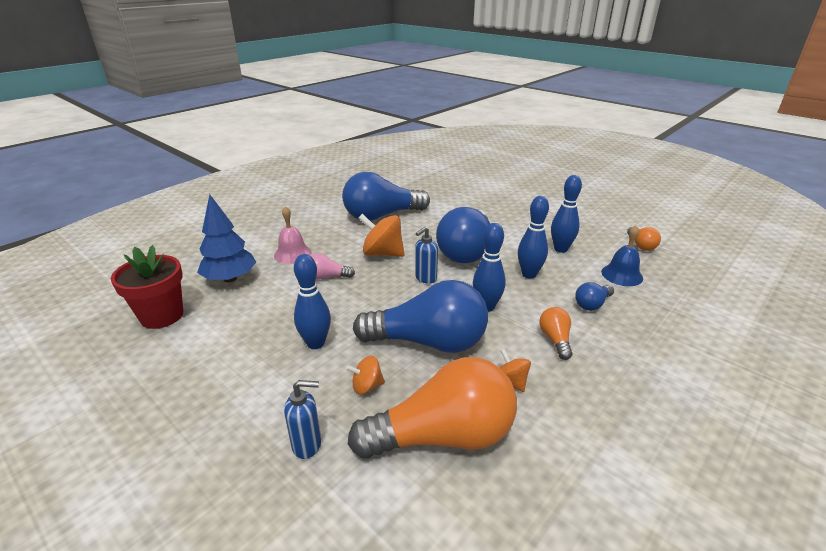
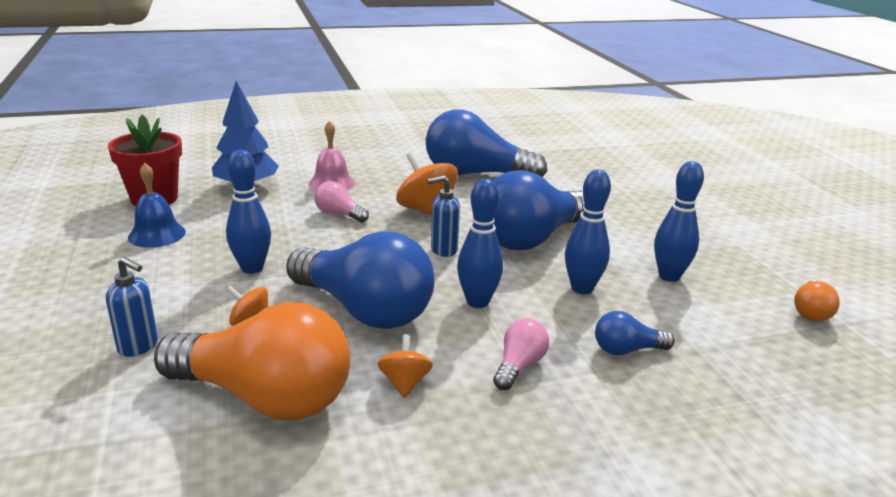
camera: 30 degrees right, 5 degrees down
(555, 340) = (519, 366): orange light bulb -> pink light bulb
(622, 275) = (724, 334): blue bell -> blue bell (157, 234)

